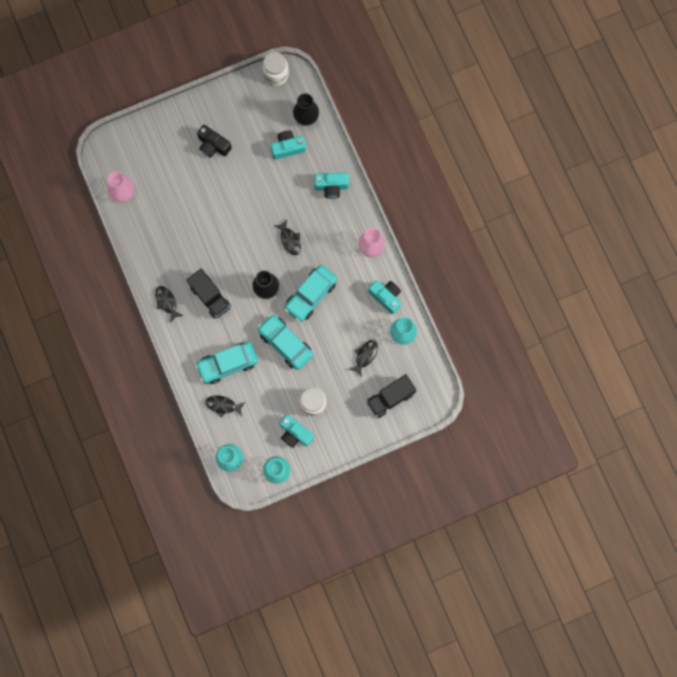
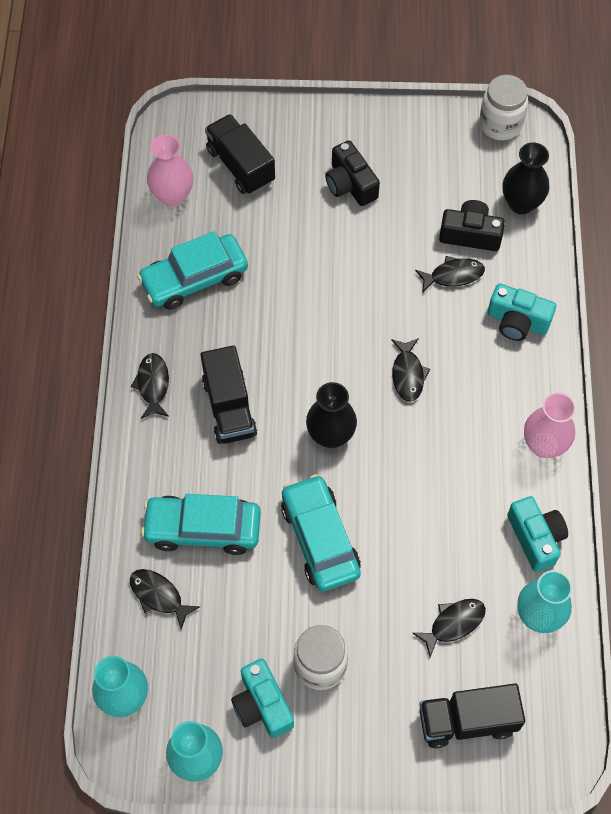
camera: 25 degrees right, 15 degrees down
(151, 160) = (240, 166): none -> black truck
(288, 148) = (470, 234): turquoise camera -> black camera
(289, 175) = (453, 275): none -> black fish
(311, 295) = (402, 478): turquoise car -> turquoise car (194, 279)

